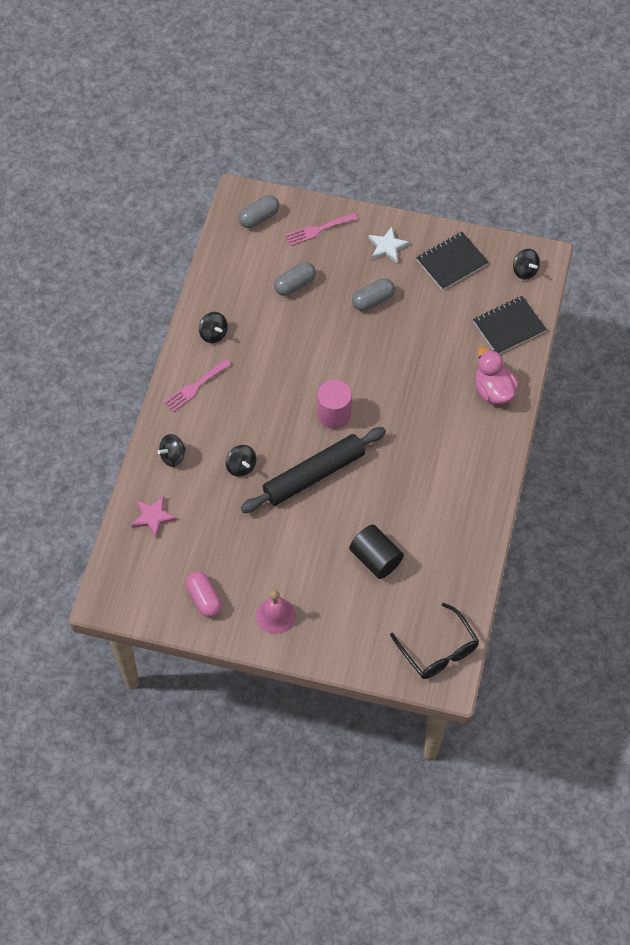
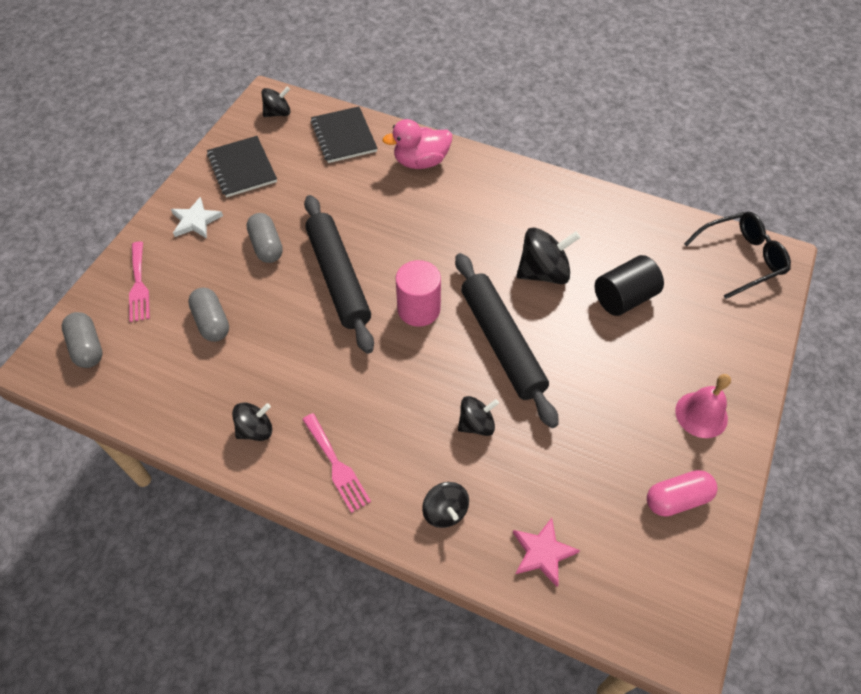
camera: 80 degrees left, 5 degrees down
(352, 355) = (338, 278): none -> black rolling pin
(389, 498) = (543, 272): none -> black spinning top

